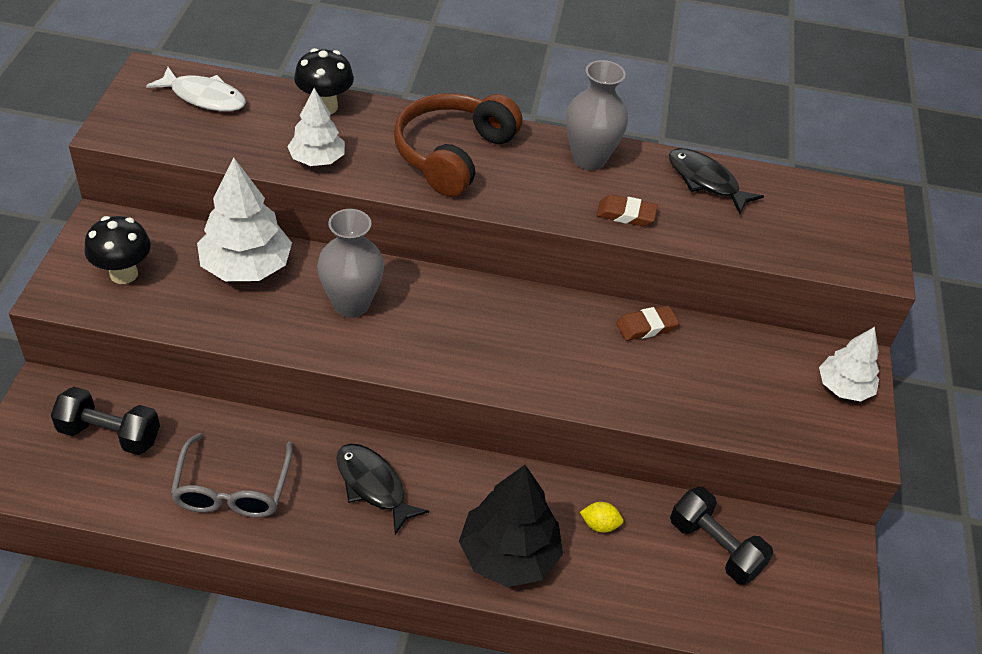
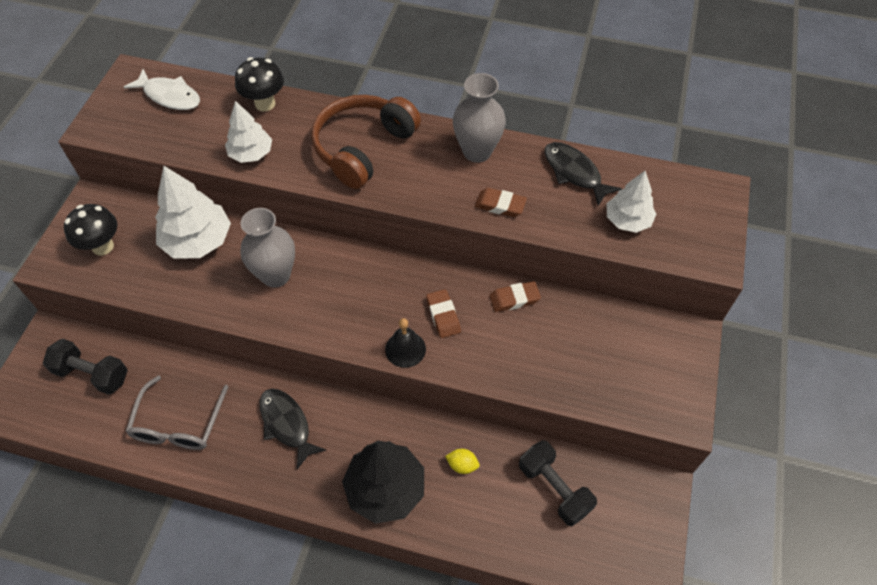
camera: 10 degrees right, 10 degrees up
(524, 382) = (405, 349): none -> black bell
(564, 345) = (443, 315): none -> brown eraser
(843, 388) = (675, 359): white tree -> white tree (627, 220)

